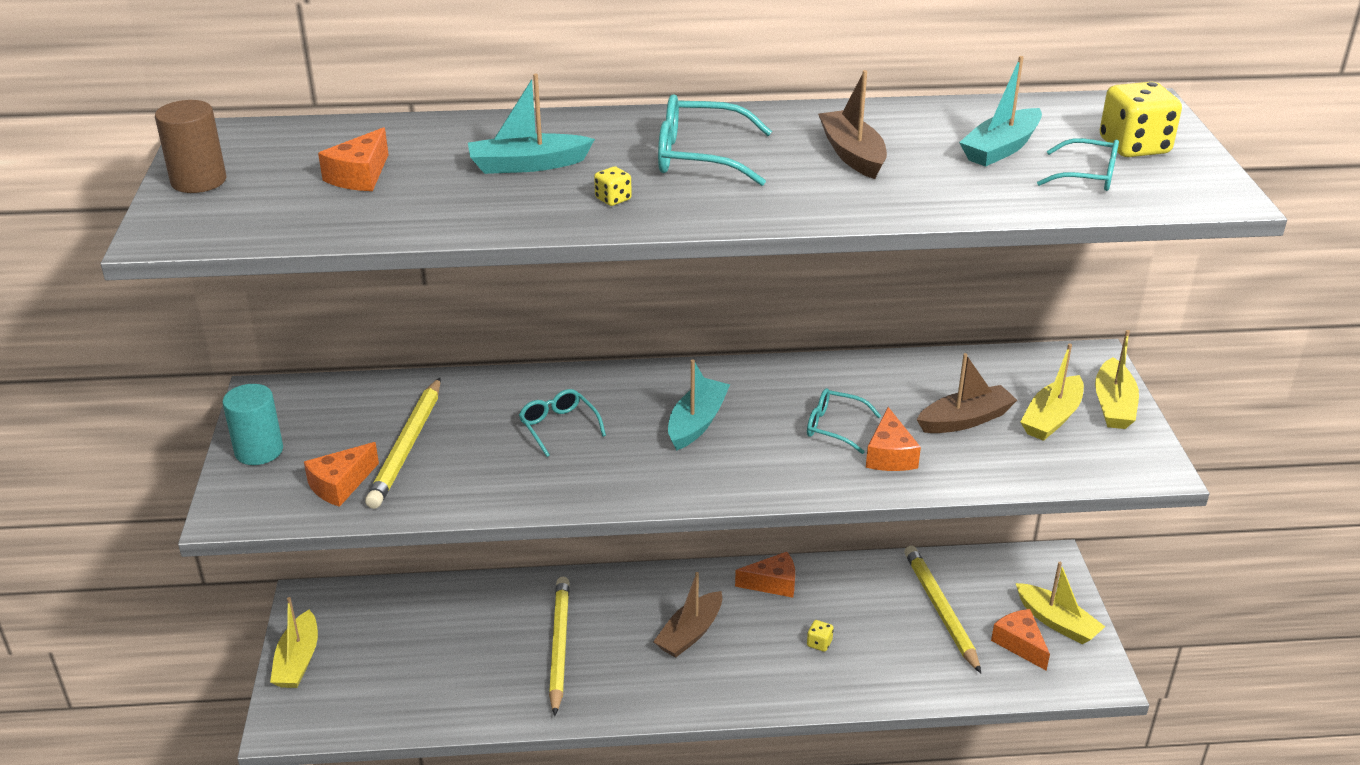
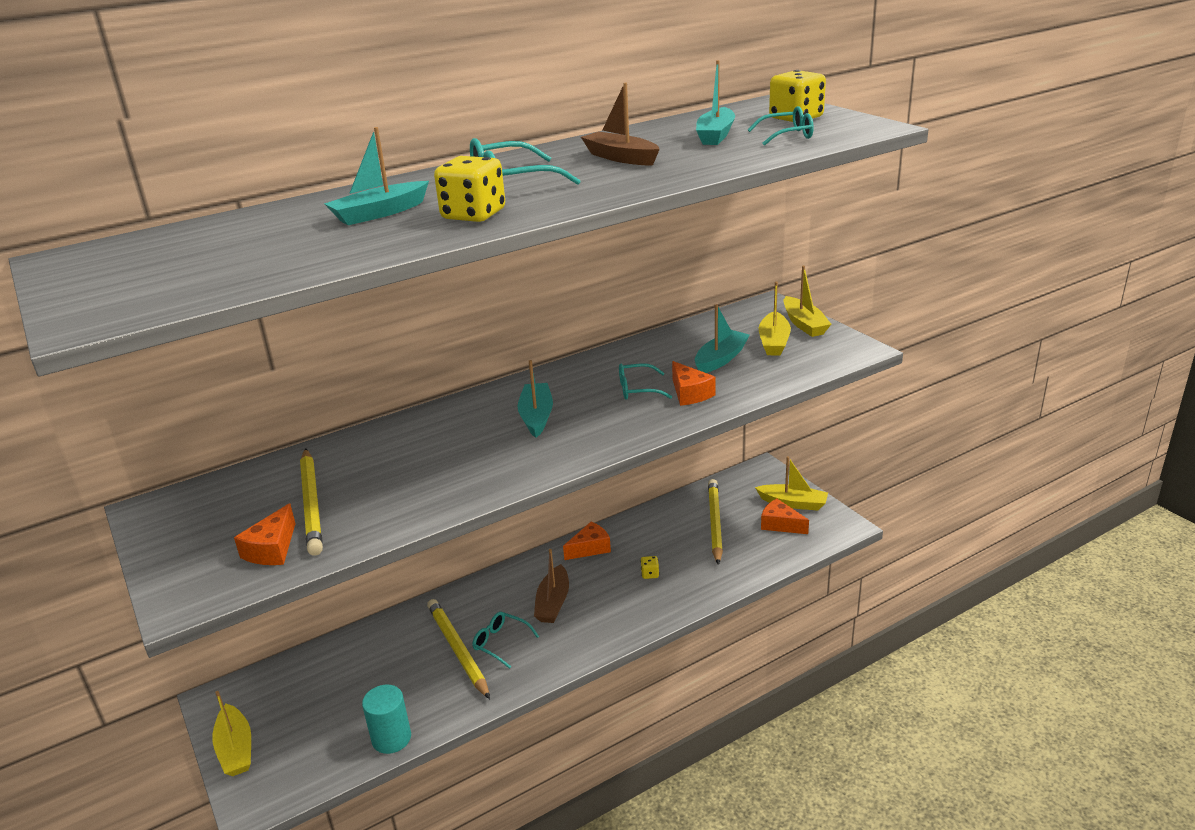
camera: 25 degrees left, 5 degrees down
(199, 181) = (80, 286): brown cylinder -> none
(259, 451) = (174, 550): turquoise cylinder -> turquoise cylinder (391, 738)
(360, 176) = (237, 249): orange cheese -> none
(559, 427) = (431, 452): turquoise glasses -> turquoise glasses (501, 643)
(613, 199) = (473, 215): yellow dice -> yellow dice, size x2.15
(940, 609) = (715, 523): yellow pencil -> yellow pencil turned 45 degrees clockwise
(965, 420) = (720, 359): brown boat -> turquoise boat

